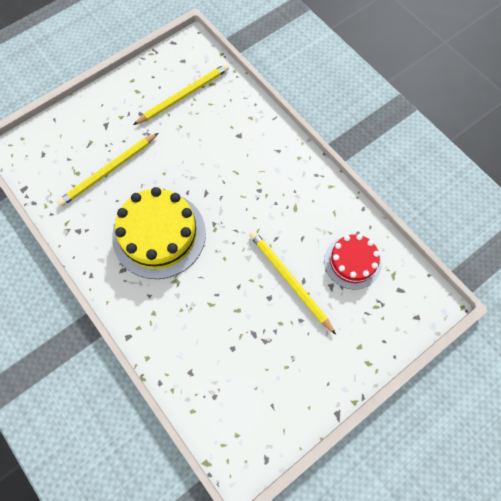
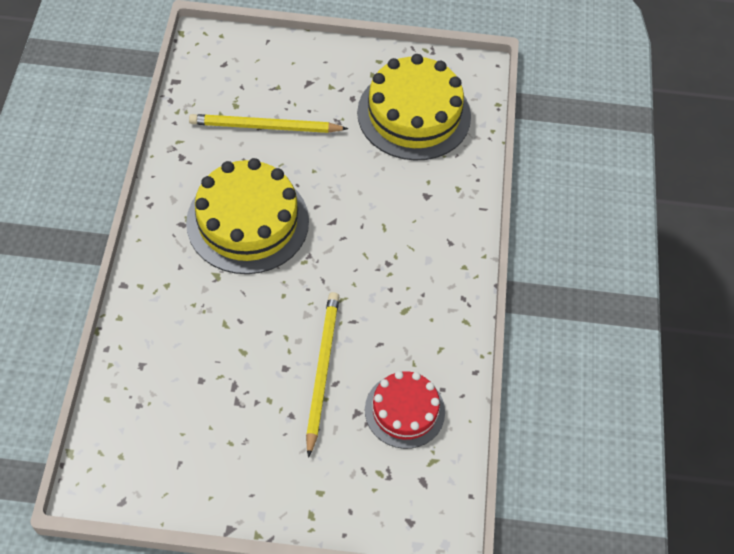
camera: 40 degrees right, 10 degrees down
(184, 95) = (414, 114): yellow pencil -> yellow cake

